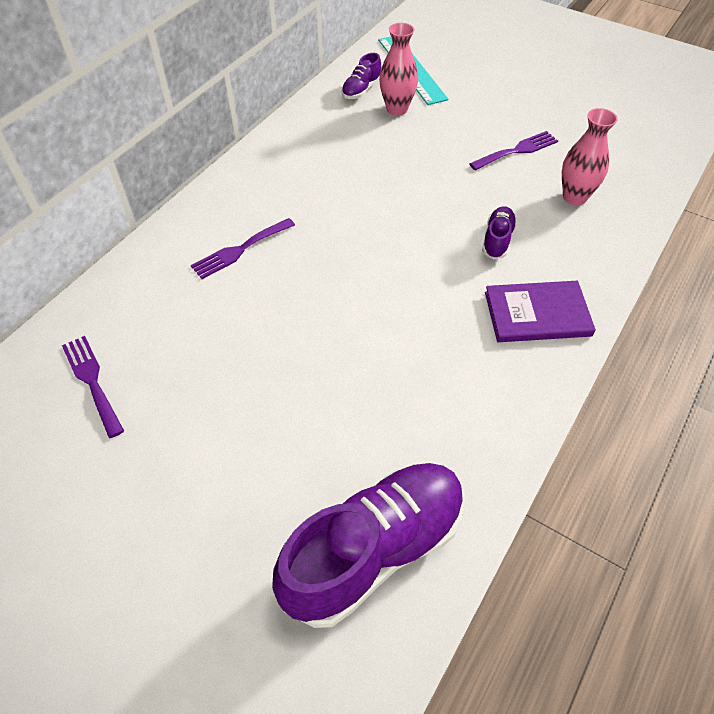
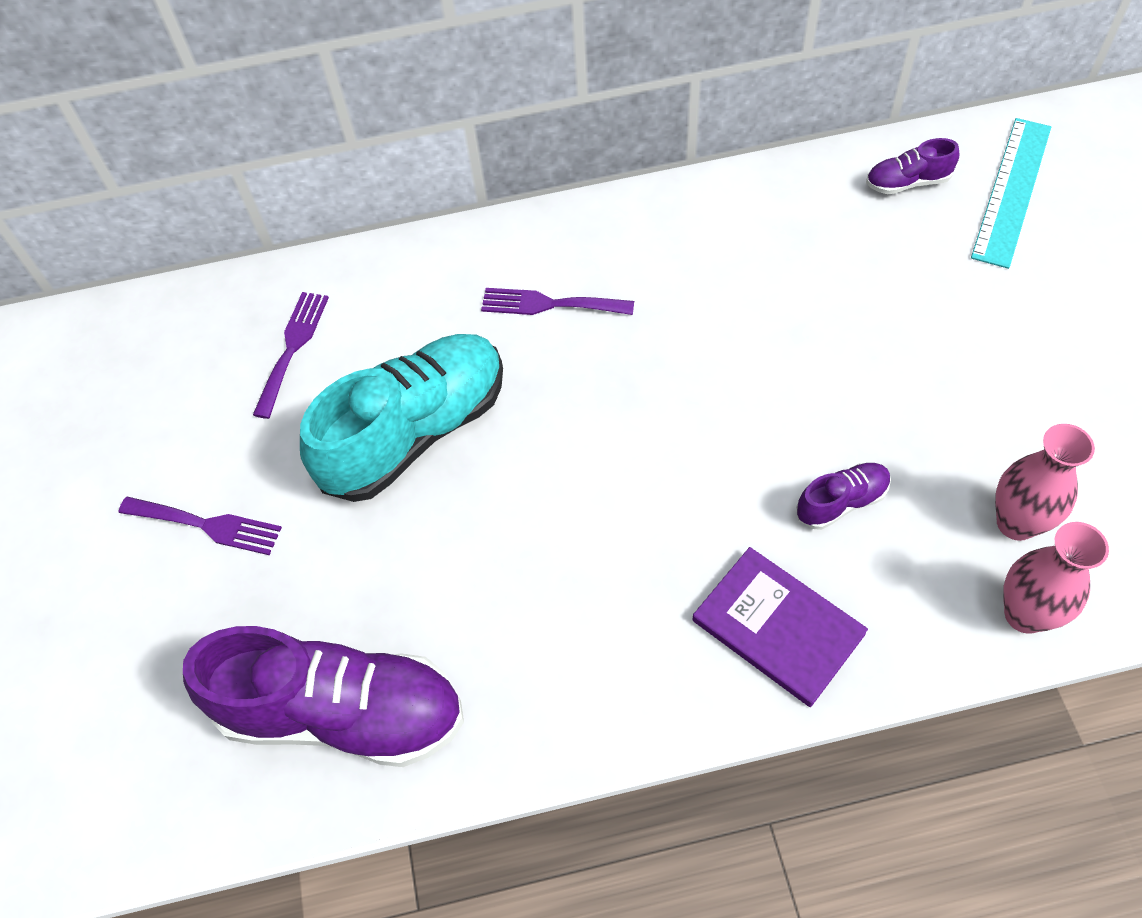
camera: 50 degrees right, 5 degrees up
(236, 368) = (415, 432): none -> turquoise shoe
(397, 109) = (922, 239): pink vase -> pink vase (1025, 614)
(517, 150) = (1017, 404): purple fork -> purple fork (207, 525)

